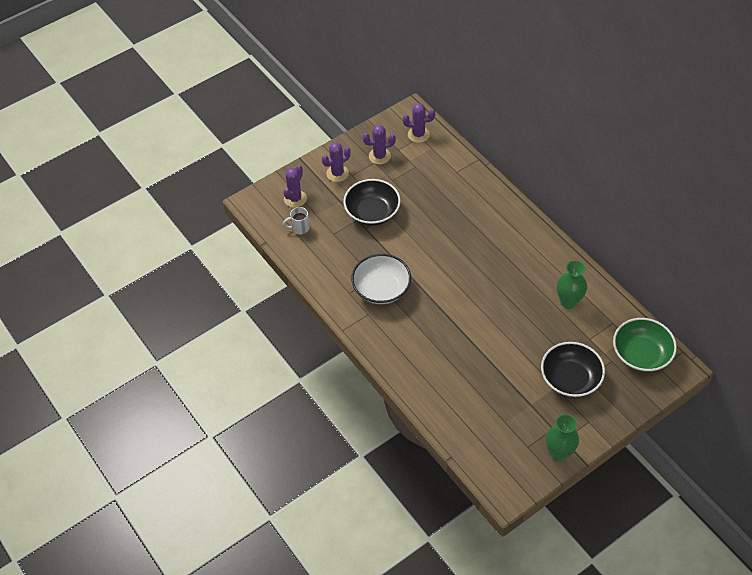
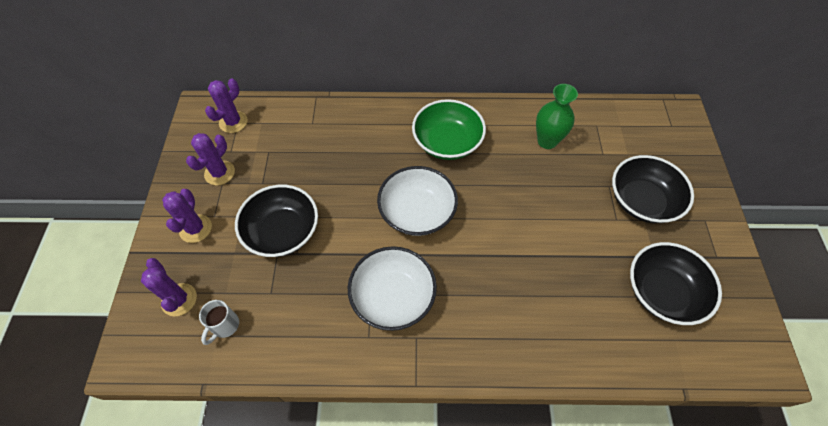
camera: 55 degrees left, 5 degrees up
(445, 266) = (417, 212): none -> white bowl
(508, 420) = (662, 292): none -> black bowl
(559, 453) = (733, 273): green vase -> none
(641, 354) = (648, 128): green bowl -> green bowl (447, 142)

